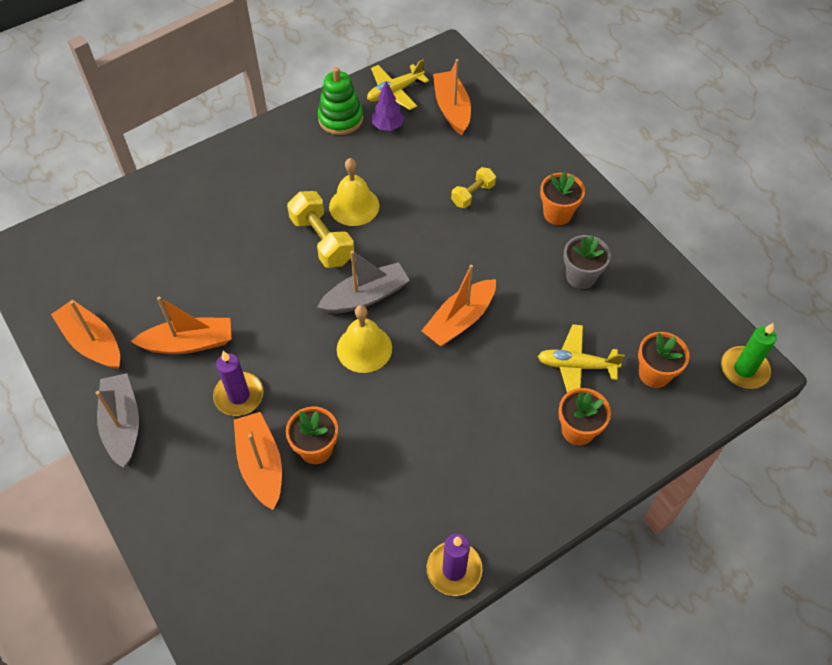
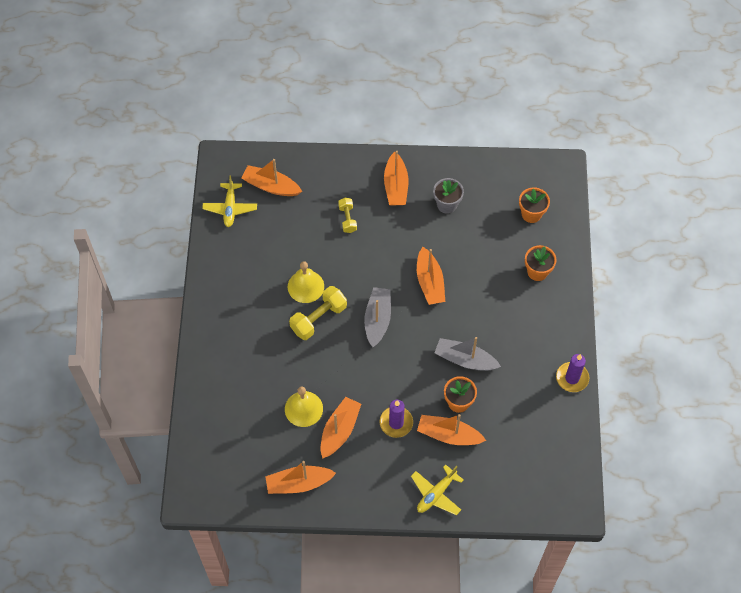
camera: 55 degrees left, 5 degrees up
(122, 424) = (370, 493): grey boat -> grey boat (465, 359)
(322, 240) = (318, 318): yellow dumbbell -> yellow dumbbell turned 45 degrees counterclockwise
(340, 119) = (228, 252): green stacking toy -> none
(364, 348) = (412, 341): yellow bell -> yellow bell (303, 409)
(387, 126) = (256, 230): purple tree -> none
(557, 214) = (396, 186): orange flower pot -> orange boat
(576, 366) = (500, 246): yellow plane -> yellow plane (436, 494)
(744, 369) = (558, 172): green candle -> none

